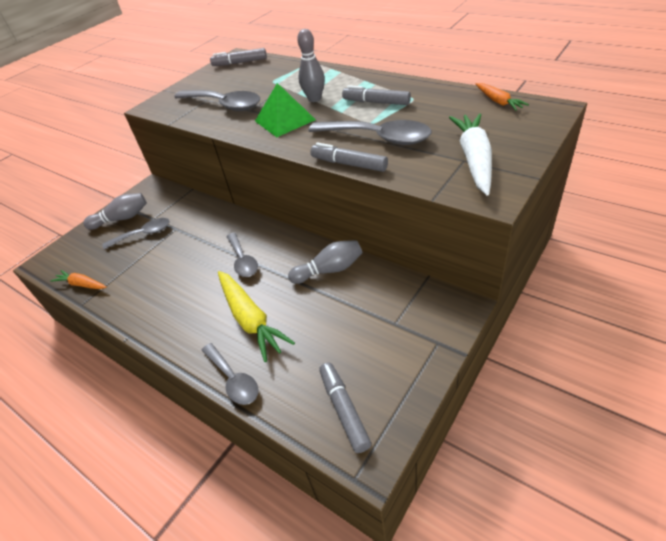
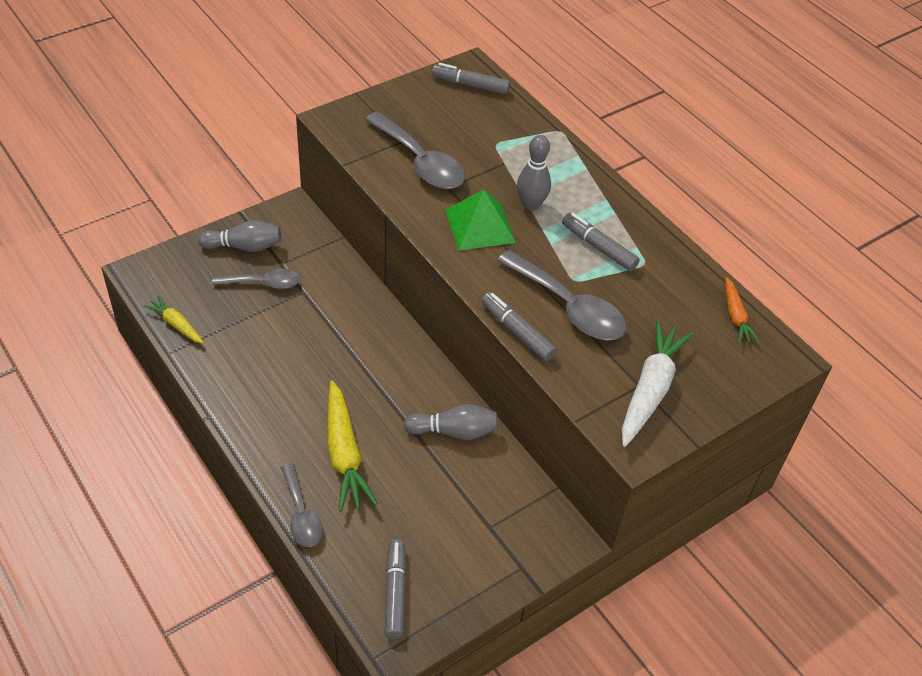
camera: 10 degrees right, 5 degrees up
(82, 284) = (176, 324): orange carrot -> yellow carrot
(242, 260) = (364, 374): grey spoon -> none

